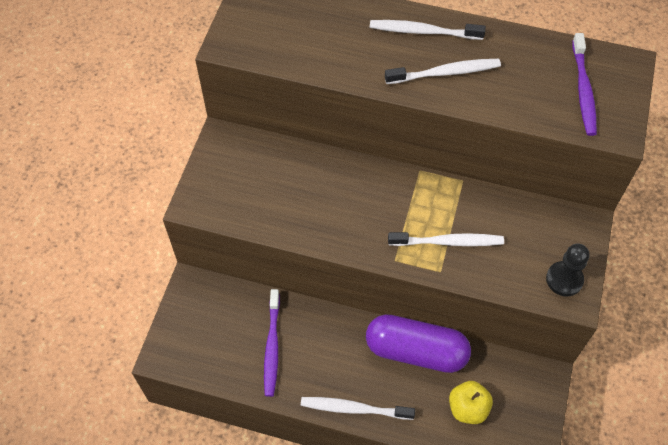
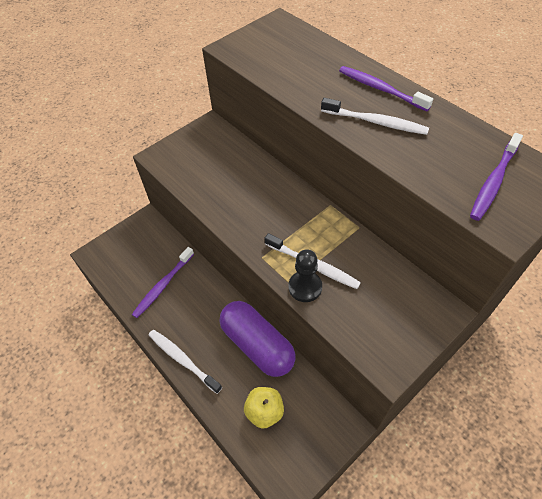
camera: 35 degrees right, 5 degrees down
(423, 31) = (380, 89): white toothbrush -> purple toothbrush
(564, 279) = (391, 345): black pawn -> black pawn (305, 287)

